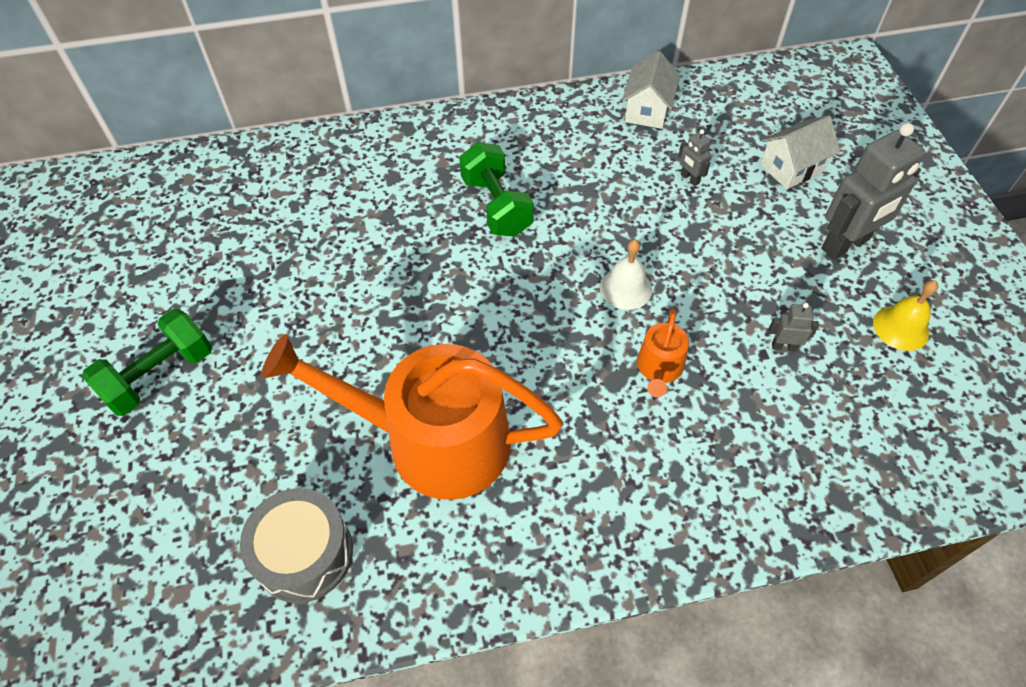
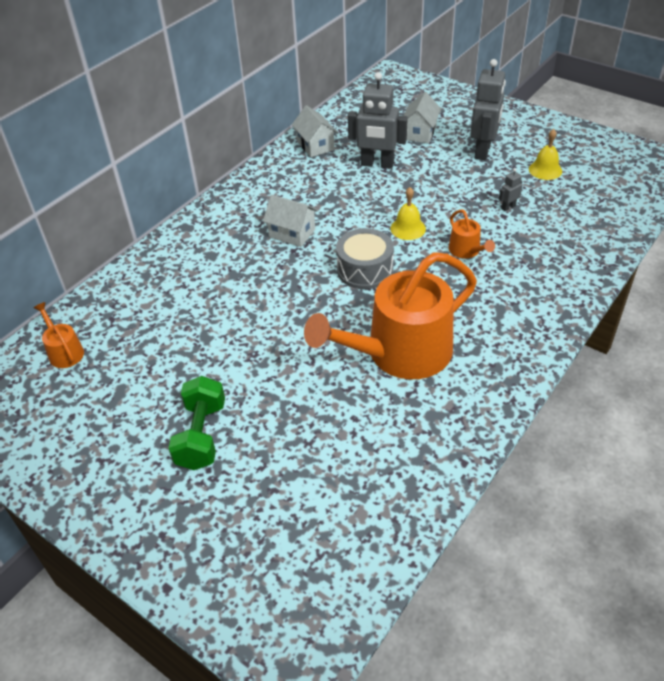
camera: 40 degrees left, 10 degrees down
(163, 193) = (64, 352): none -> orange watering can
(304, 554) = (402, 446): grey drum -> grey drum (364, 270)
(496, 206) = (292, 233): green dumbbell -> white house
(626, 288) = (408, 228): white bell -> yellow bell
(689, 179) = (377, 164): grey robot -> grey robot, size x2.28

